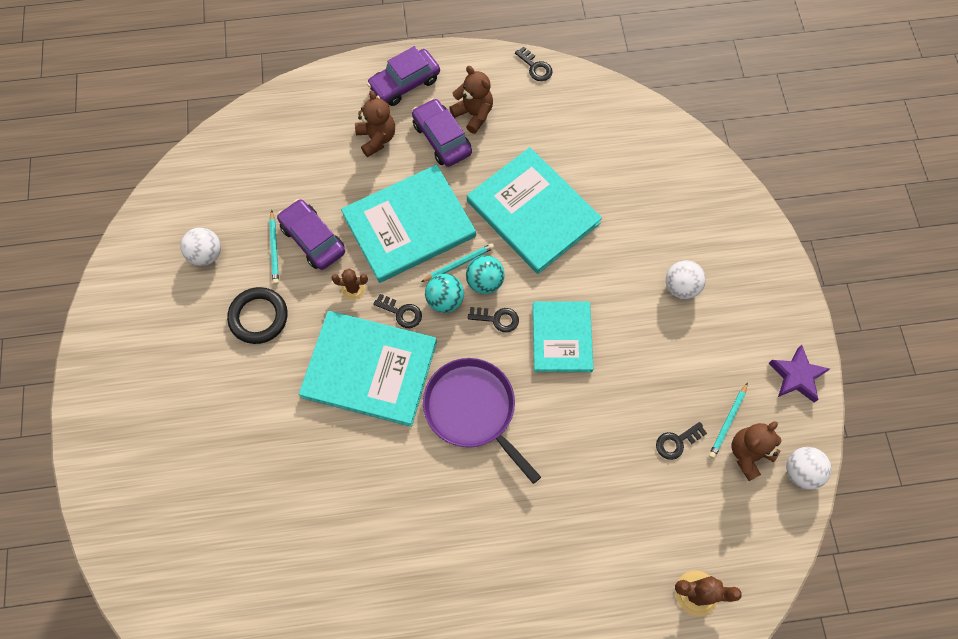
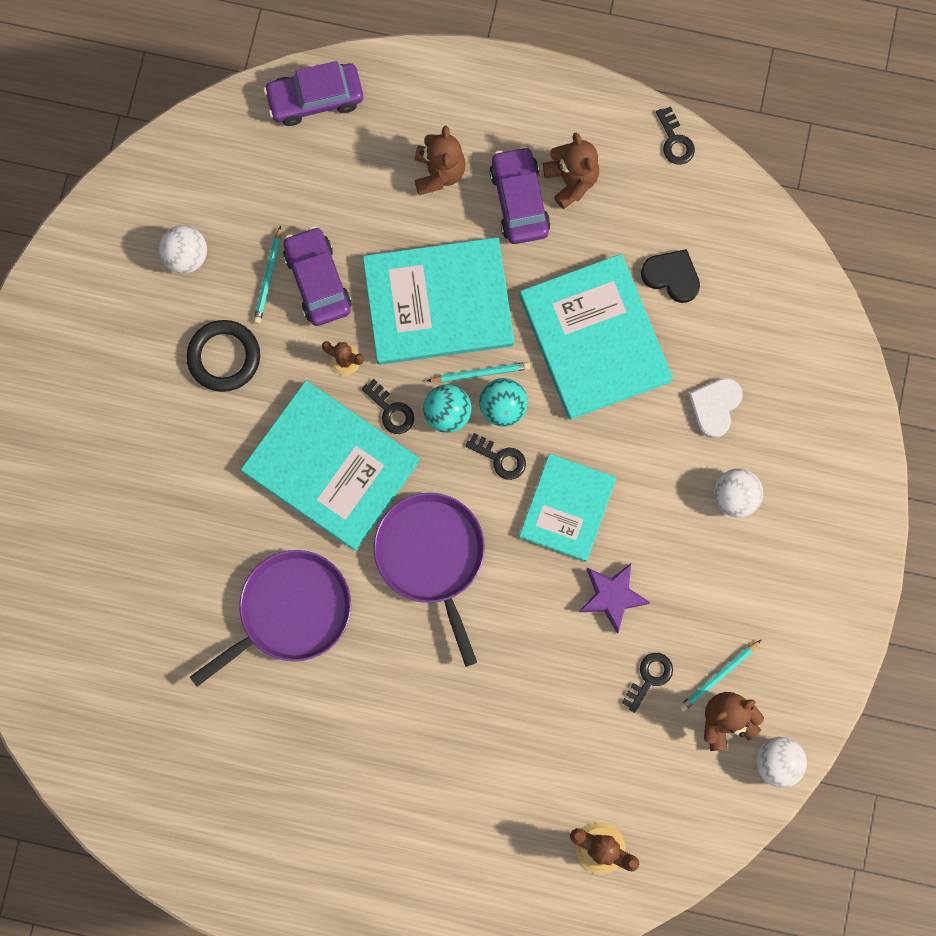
camera: 20 degrees right, 10 degrees up
(376, 493) = (290, 611): none -> purple pan
(404, 83) = (500, 107): purple car -> purple car (315, 99)
(570, 153) = (671, 276): none -> black heart
(639, 230) = (714, 407): none -> white heart
(676, 442) = (649, 678): black key -> black key turned 135 degrees clockwise
(796, 376) = (823, 653): purple star -> purple star (612, 596)

